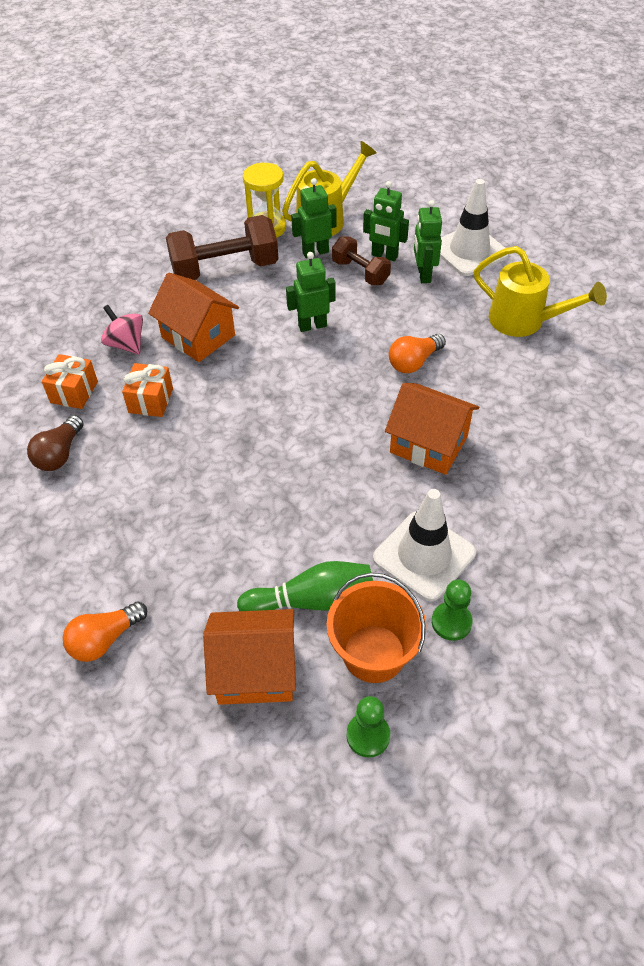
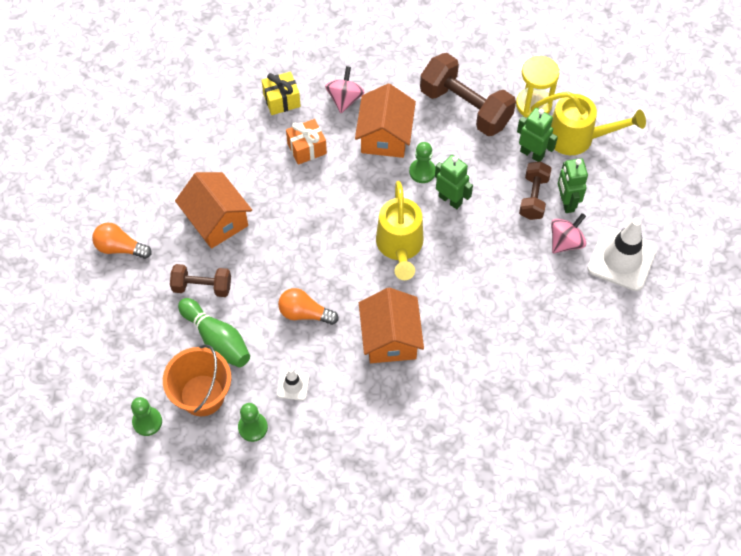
camera: 55 degrees right, 10 degrees up
(59, 454) = (228, 130): brown light bulb -> none
(74, 392) = (281, 100): orange gift -> yellow gift
(231, 579) = (202, 287): none -> brown dumbbell
(255, 671) = (150, 338): orange house -> orange house (217, 220)
(263, 330) = (422, 171): none -> green pawn
(414, 362) = (463, 286): orange light bulb -> orange light bulb (304, 313)
(423, 275) = (566, 242): green robot -> pink spinning top
(424, 555) = (293, 385): white traffic cone -> white traffic cone, size x0.49
(524, 321) = (567, 339): yellow watering can -> yellow watering can (400, 246)

